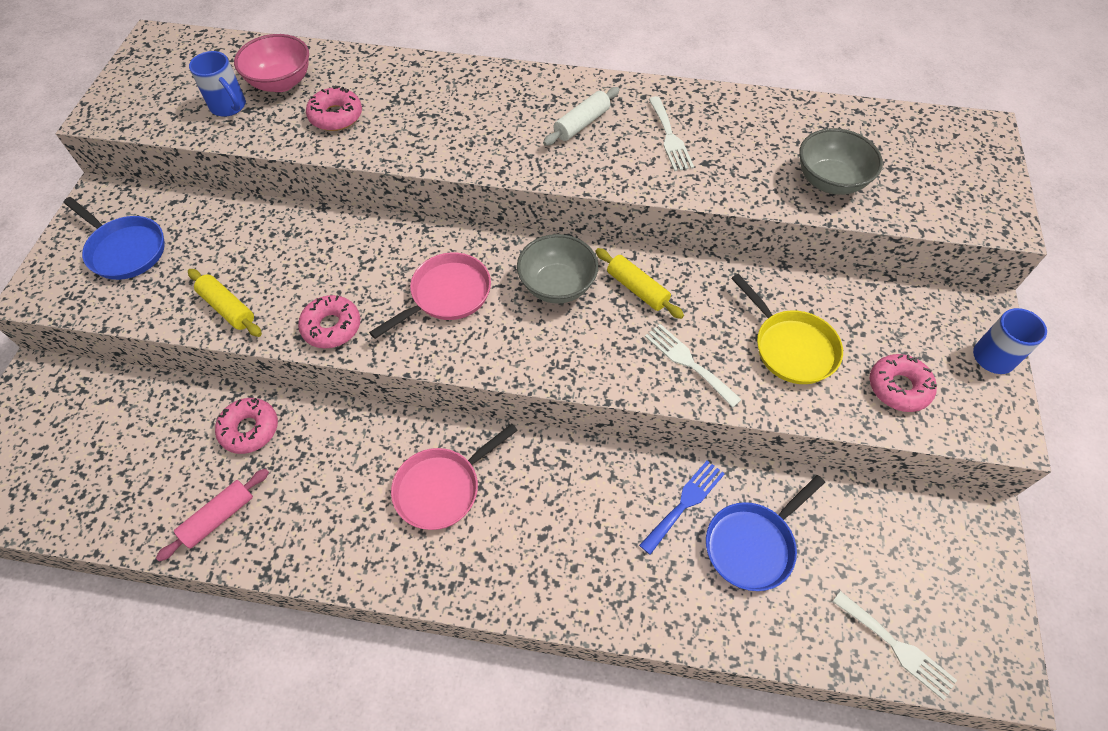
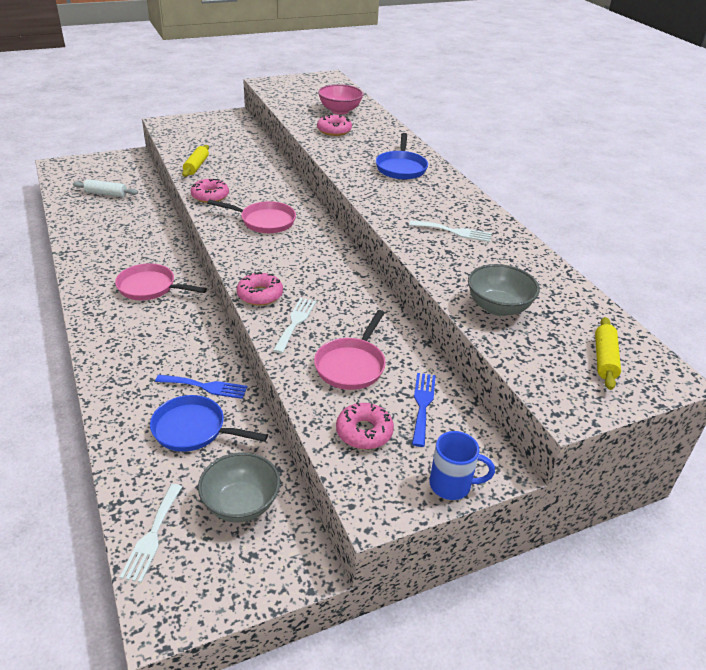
camera: 55 degrees right, 20 degrees down
(125, 250) = (207, 131): blue pan -> blue pan (401, 168)
(219, 517) = (87, 228): pink rolling pin -> none
(229, 106) = (306, 105): blue mug -> none
(249, 429) = (144, 217): pink donut -> pink donut (260, 295)
(557, 286) = (309, 255): grey bowl -> grey bowl (241, 504)
(581, 123) = (424, 199): white rolling pin -> white rolling pin (106, 194)
(637, 289) = (337, 285): yellow rolling pin -> yellow rolling pin (604, 359)
(670, 137) = (454, 232): white fork -> white fork turned 120 degrees counterclockwise
(791, 347) = (351, 365): yellow pan -> pink pan
(879, 320) = (422, 405): none -> blue fork

